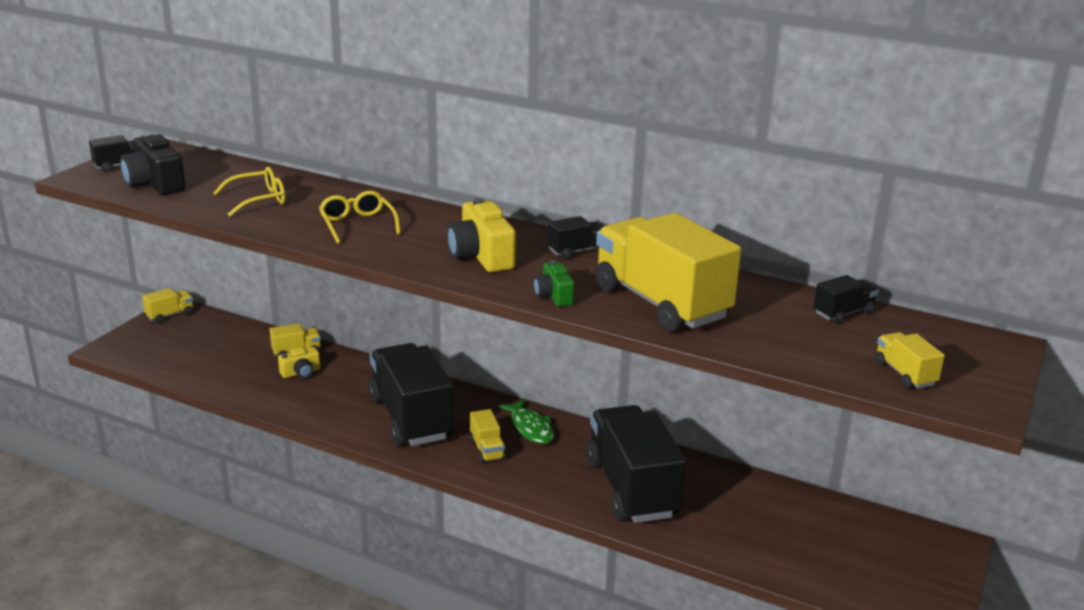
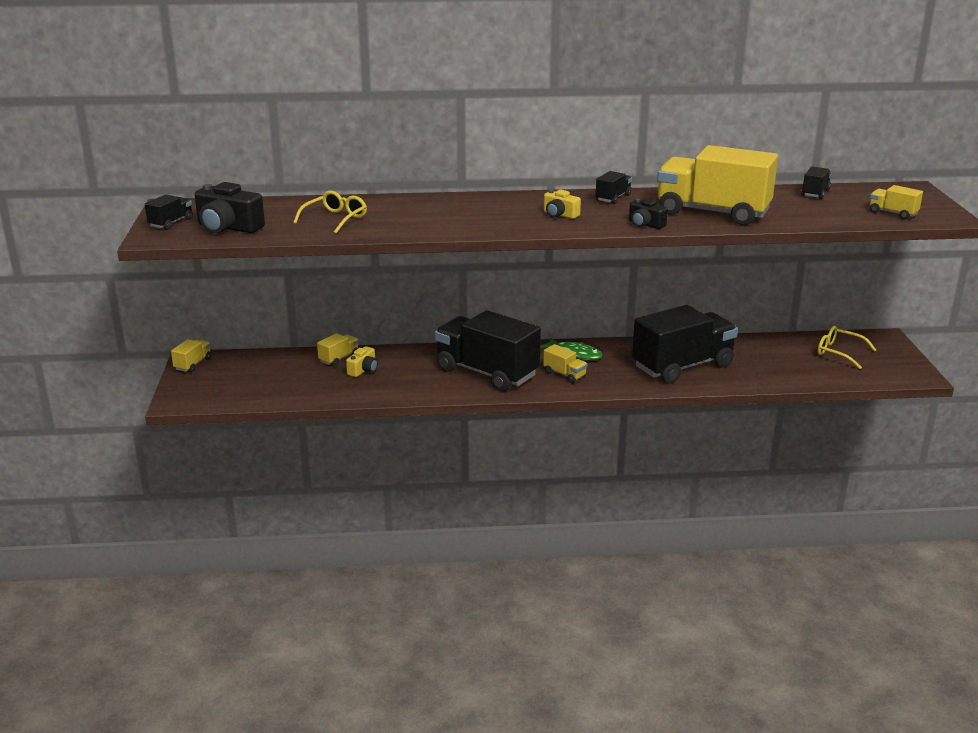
camera: 30 degrees left, 0 degrees up
(357, 225) = (440, 217): yellow glasses -> yellow glasses (839, 353)
(481, 256) = (560, 215): yellow camera -> yellow camera, size x0.57
(553, 296) = (645, 224): green camera -> black camera
(631, 488) = (682, 366): black truck -> black truck turned 105 degrees clockwise

